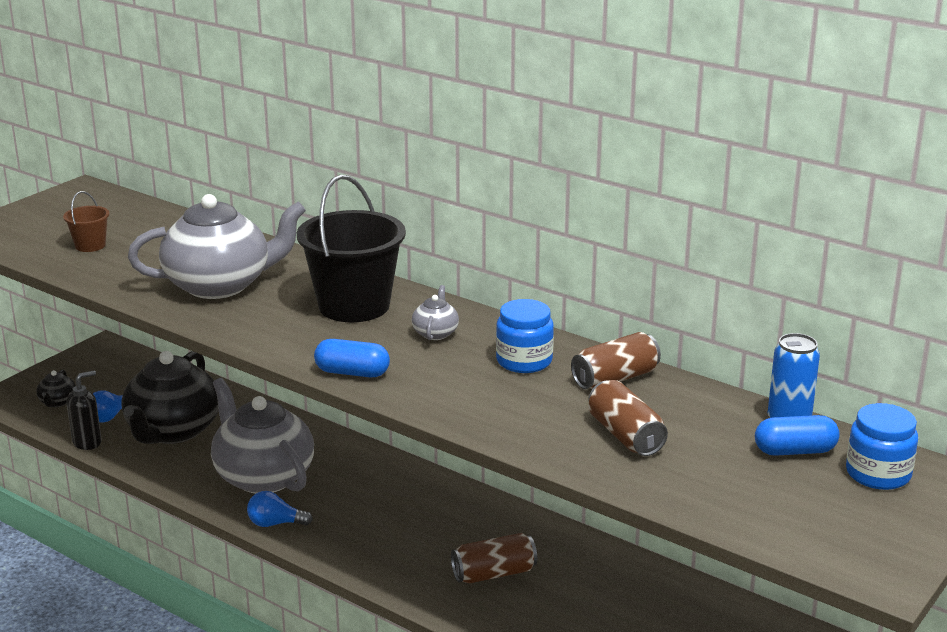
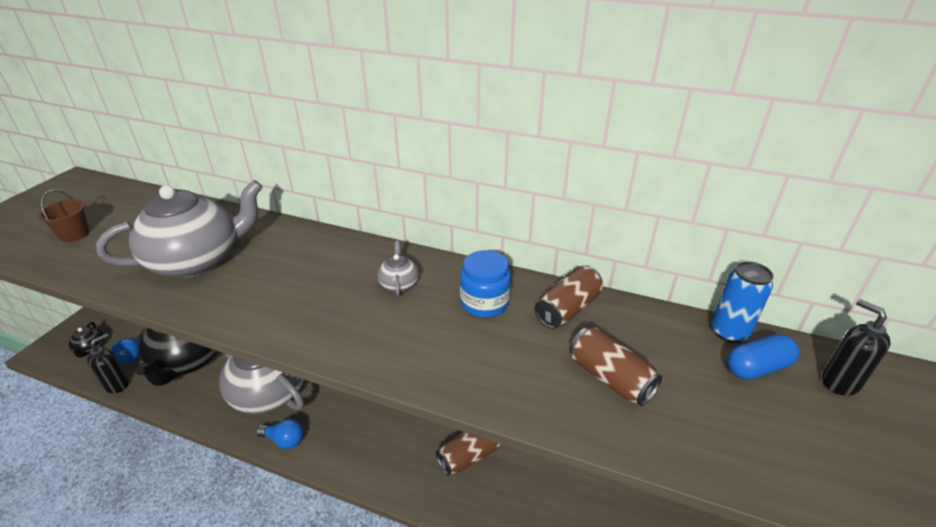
camera: 15 degrees left, 10 degrees up
(275, 523) = (284, 440): blue light bulb -> blue light bulb turned 150 degrees counterclockwise
(352, 372) = (336, 344): blue capsule -> none
(354, 306) = (321, 265): black bucket -> none
(878, 474) = (839, 382): blue jar -> black soap dispenser

